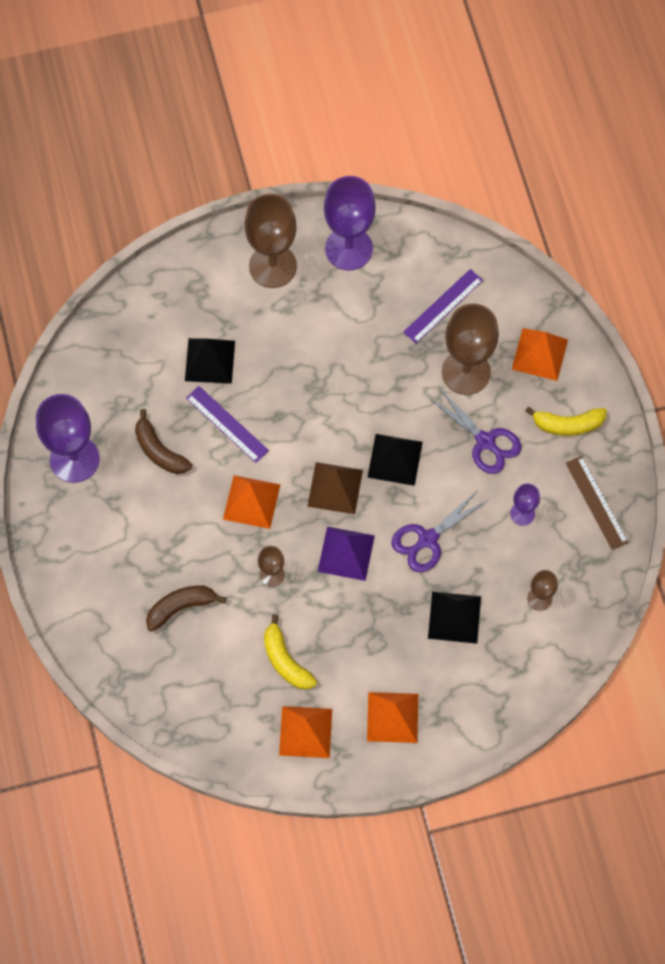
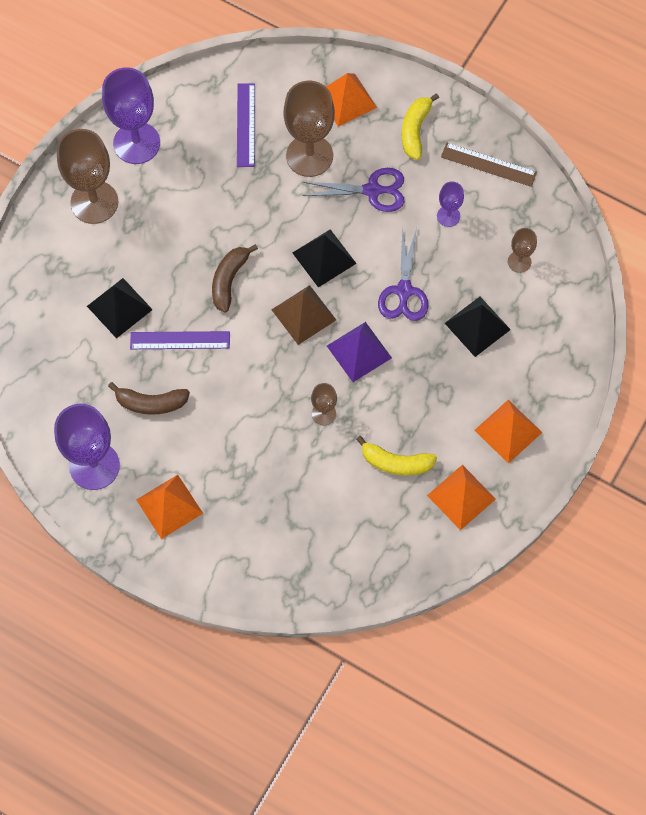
camera: 45 degrees left, 0 degrees up
(181, 607) = (284, 495): brown banana -> brown banana (229, 280)
(251, 502) = (255, 377): orange pyramid -> orange pyramid (169, 506)
(567, 424) = (415, 130): yellow banana -> yellow banana turned 150 degrees clockwise

